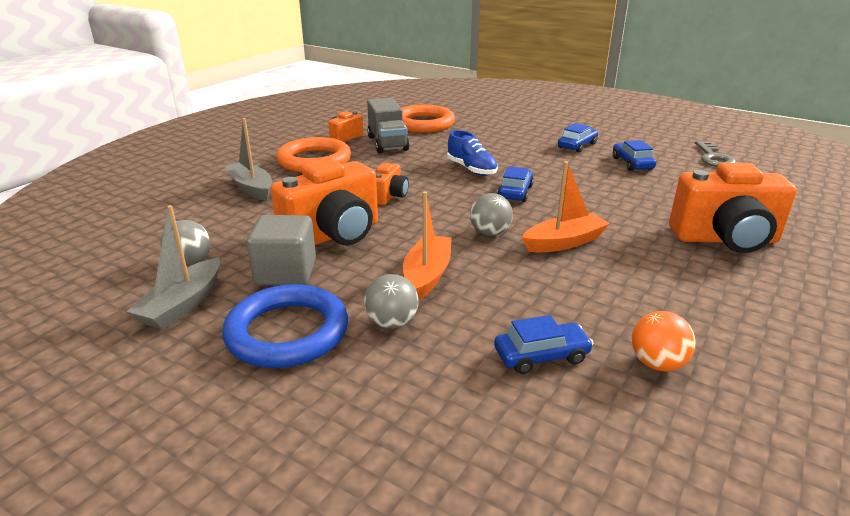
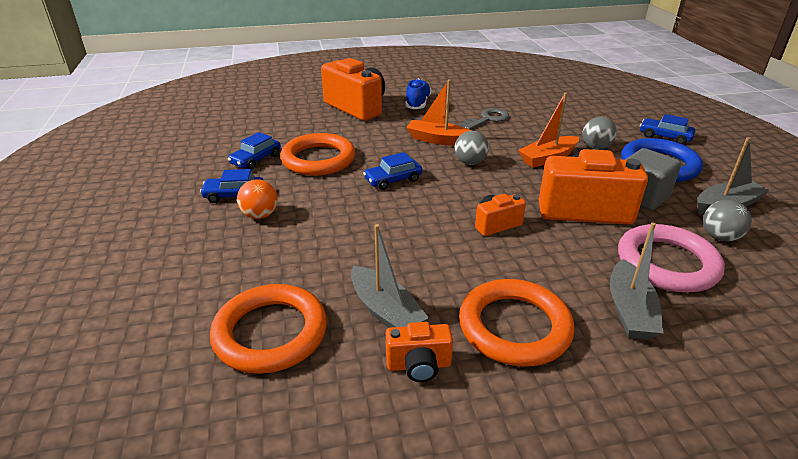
camera: 135 degrees left, 5 degrees up
(235, 223) = (667, 263): none -> pink ring
(387, 143) = (385, 311): grey truck -> grey boat
(471, 169) = (377, 218): blue shoe -> blue shoe (418, 103)
(541, 356) = (540, 114): blue car -> blue car (665, 137)
(599, 181) = (318, 159): none -> orange ring
(657, 364) = (499, 97): orange ball -> orange ball (260, 215)
(713, 158) = (198, 137): grey key -> grey key (488, 119)

